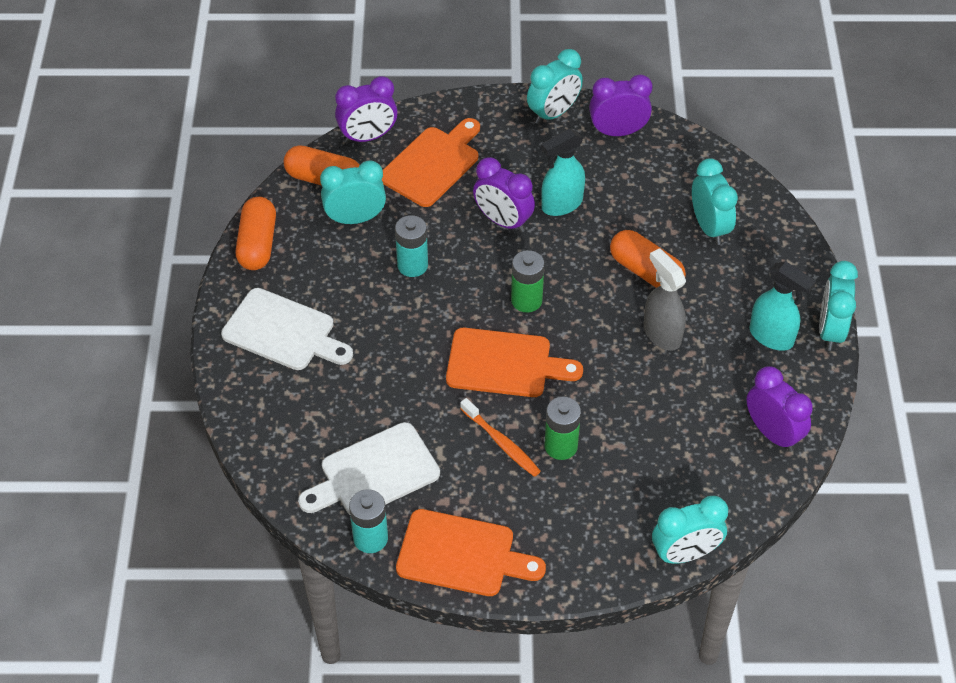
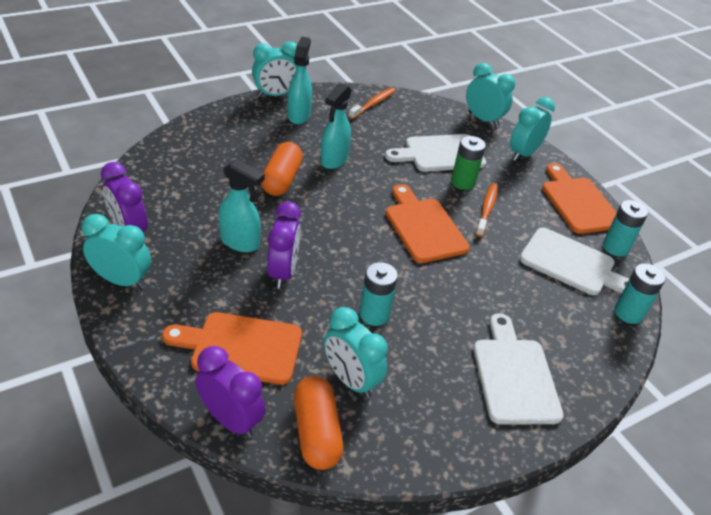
camera: 125 degrees left, 10 degrees down
(257, 244) = (439, 450): orange capsule -> none
(282, 478) = (628, 313): none -> turquoise battery
(526, 300) = (356, 233): green battery -> none
(627, 453) = (440, 154): none -> white cutting board
(661, 334) = (333, 160): grey spray bottle -> turquoise spray bottle
(709, 227) = (215, 159): turquoise clock -> turquoise clock (523, 154)
(772, 433) = (373, 104): purple clock -> orange toothbrush

